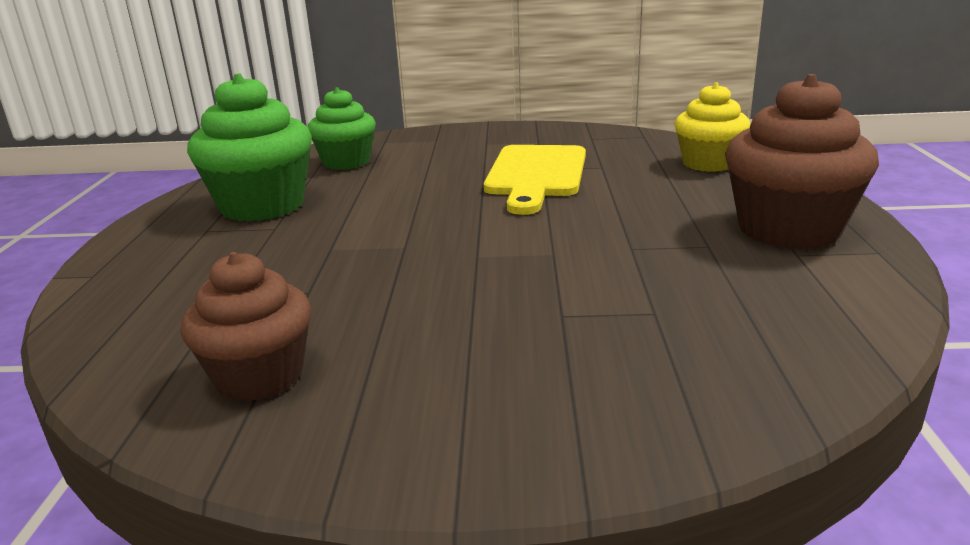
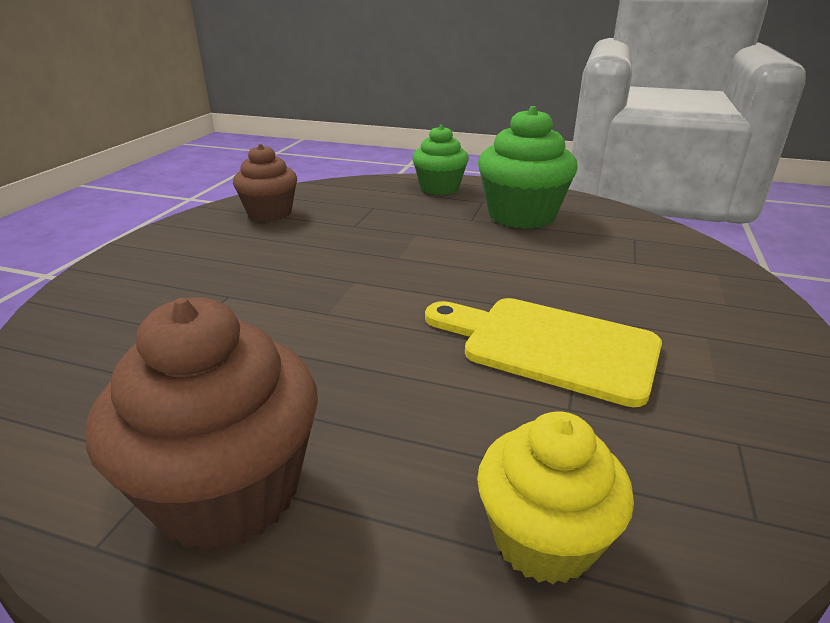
camera: 105 degrees right, 5 degrees up
(346, 162) = (634, 249): green cupcake -> green cupcake (439, 188)

